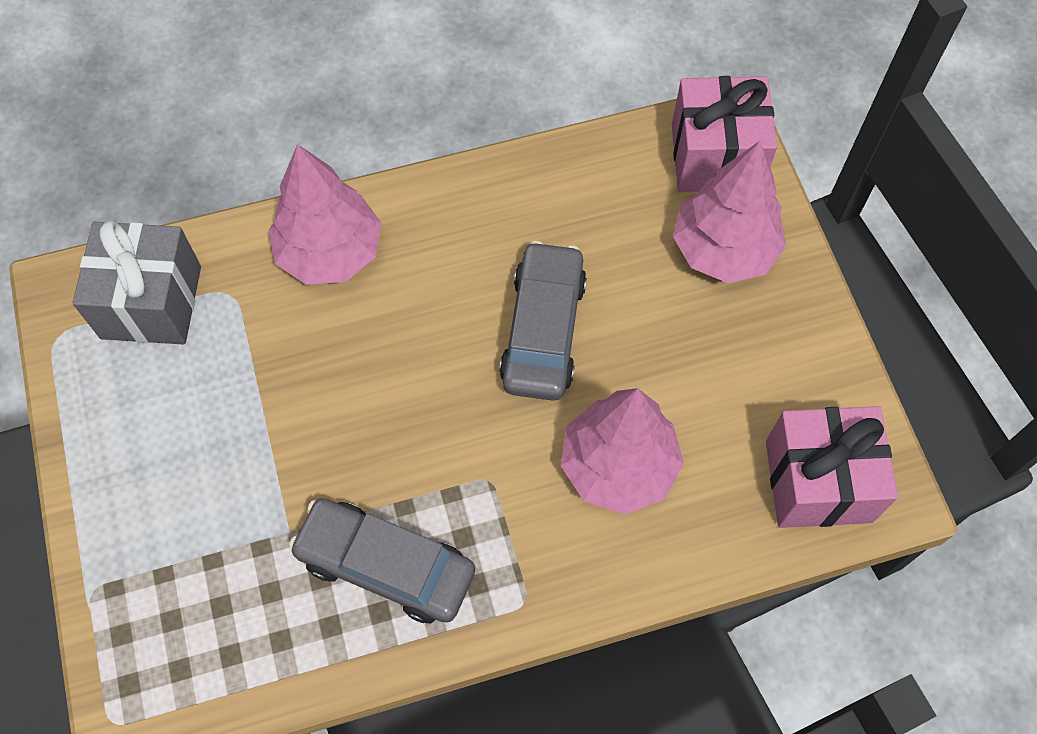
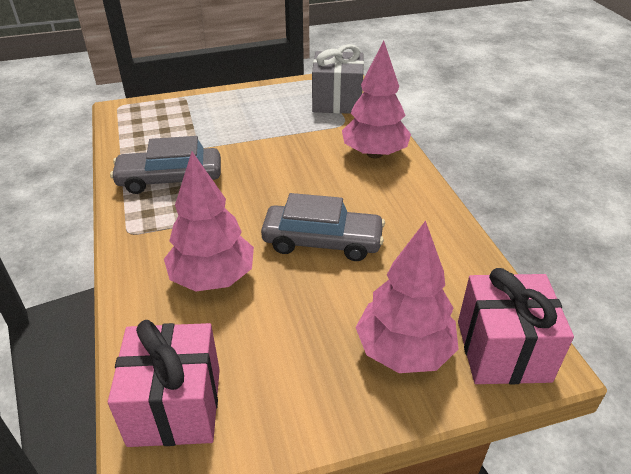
camera: 90 degrees right, 25 degrees down
(385, 565) = (170, 179): grey car -> grey car turned 120 degrees counterclockwise

